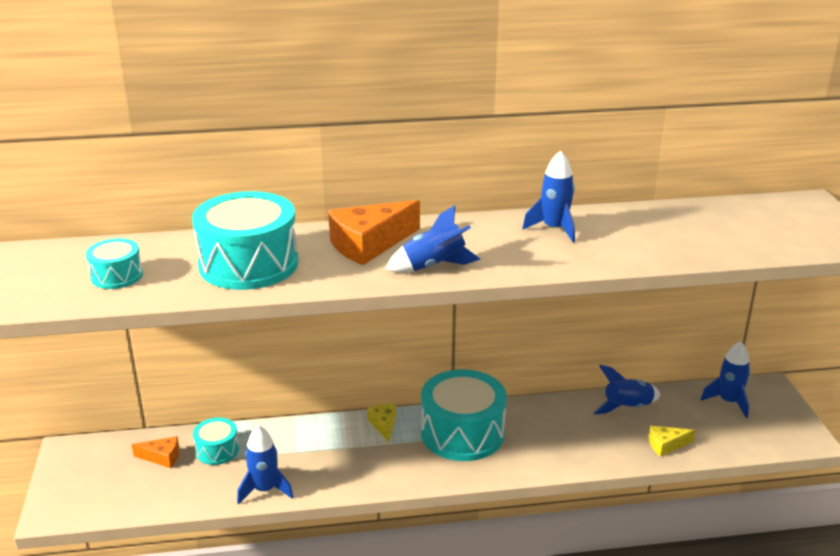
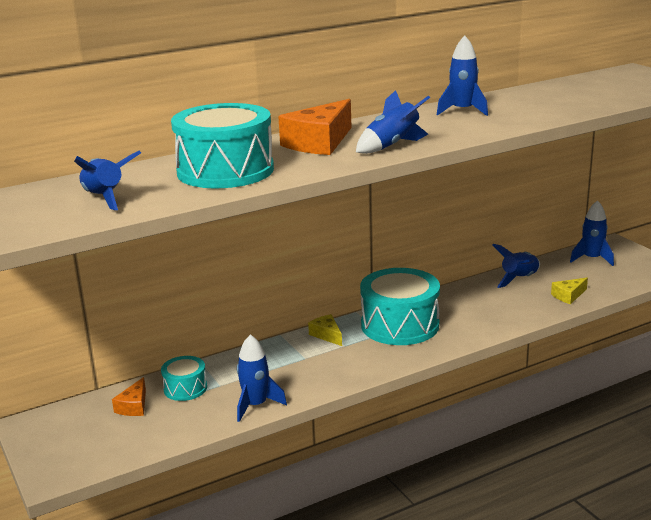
camera: 20 degrees left, 5 degrees down
(116, 276) = (105, 198): turquoise drum -> blue rocket
(162, 457) = (134, 406): orange cheese -> orange cheese turned 120 degrees clockwise

